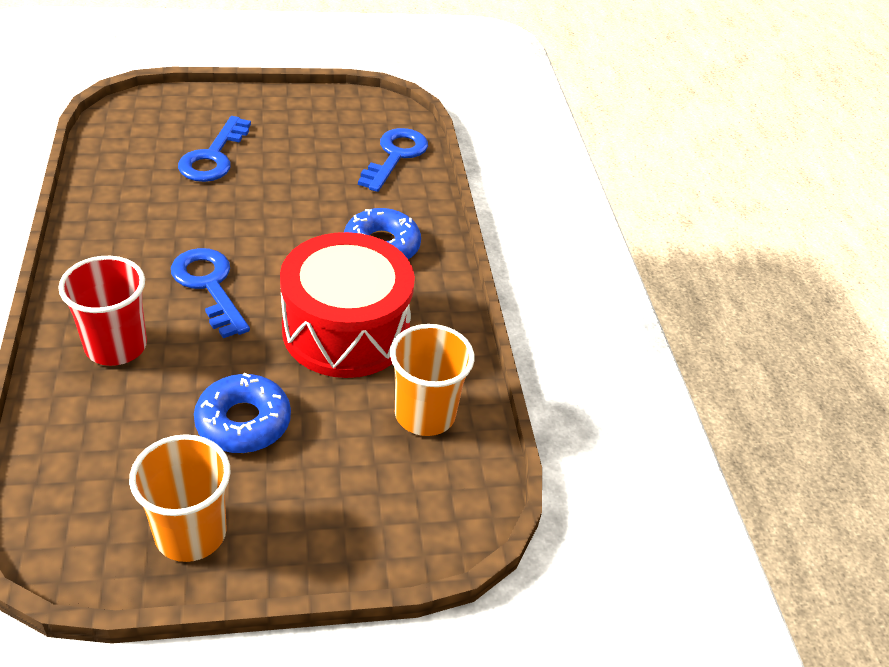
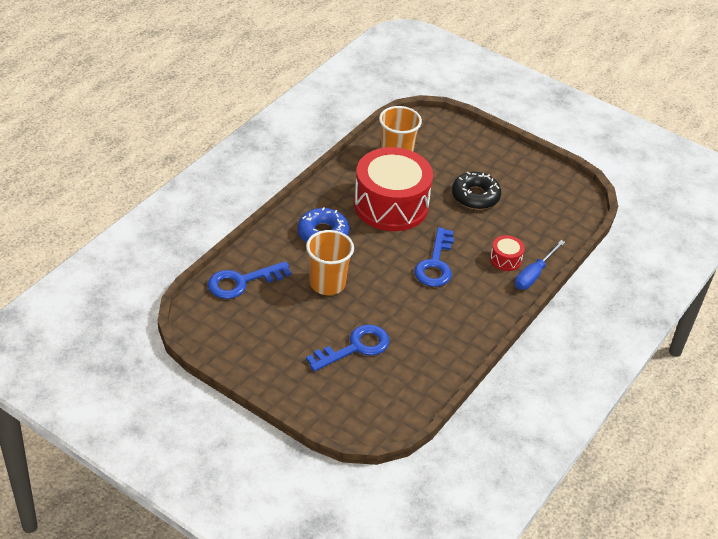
camera: 135 degrees left, 0 degrees up
(57, 348) = (534, 274): none -> blue screwdriver
(116, 346) = (505, 259): red cup -> red drum
(190, 533) = (529, 173): orange cup -> orange cup (327, 283)
(243, 422) = (475, 196): blue donut -> black donut

